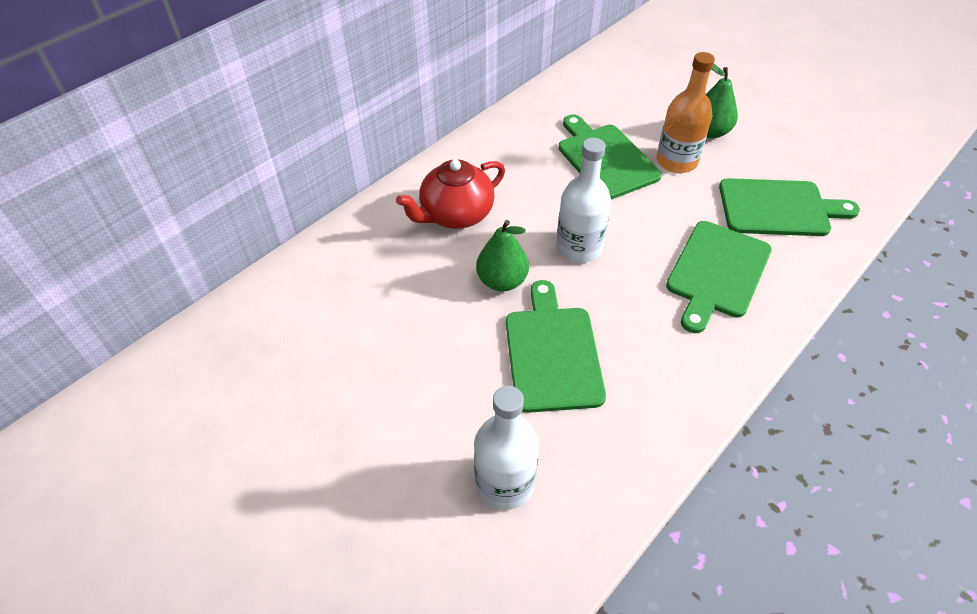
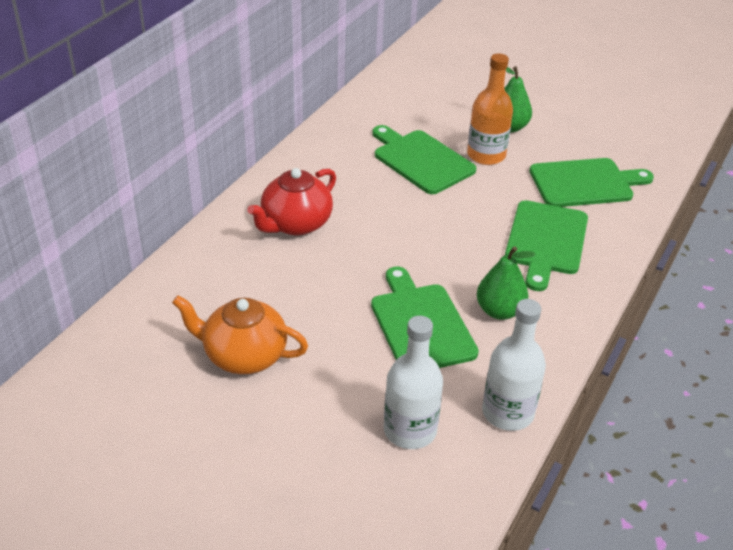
camera: 15 degrees left, 10 degrees down
(358, 359) = (243, 355): none -> orange teapot
(502, 281) = (357, 273): green pear -> green pear (499, 311)
(579, 248) = (419, 237): white bottle -> white bottle (507, 412)

